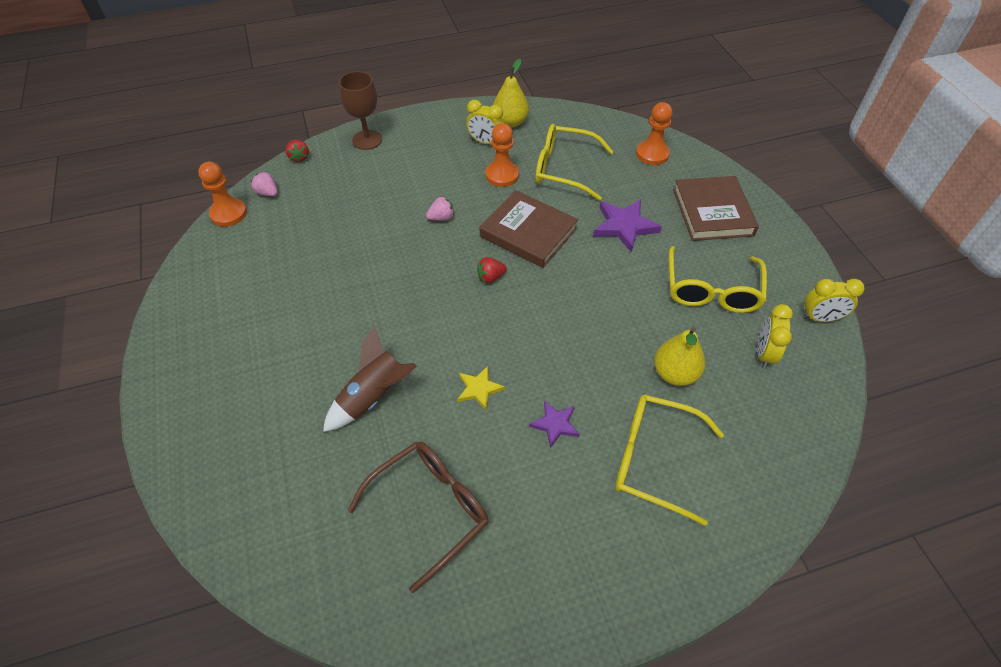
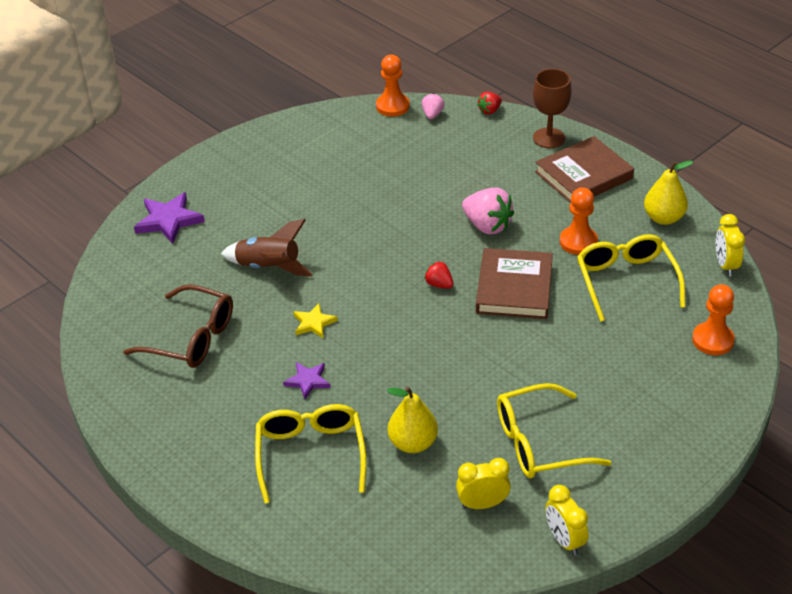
camera: 65 degrees right, 10 degrees down
(441, 218) = (487, 225): pink strawberry -> pink strawberry, size x1.86
(485, 142) = (616, 213): yellow clock -> yellow clock (725, 265)
(624, 226) = (578, 352): purple star -> purple star (168, 220)
(712, 212) = (658, 415): brown book -> brown book (583, 175)

